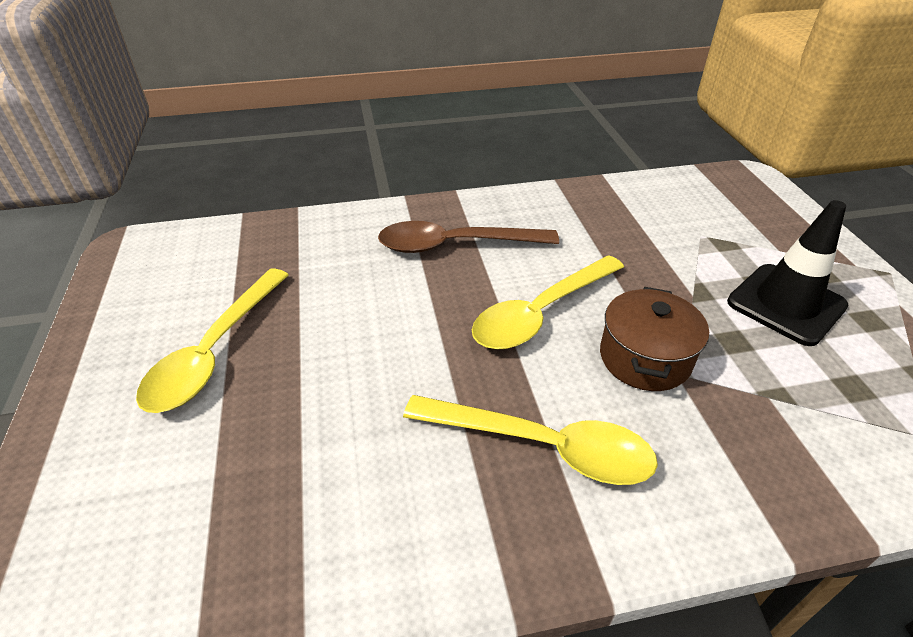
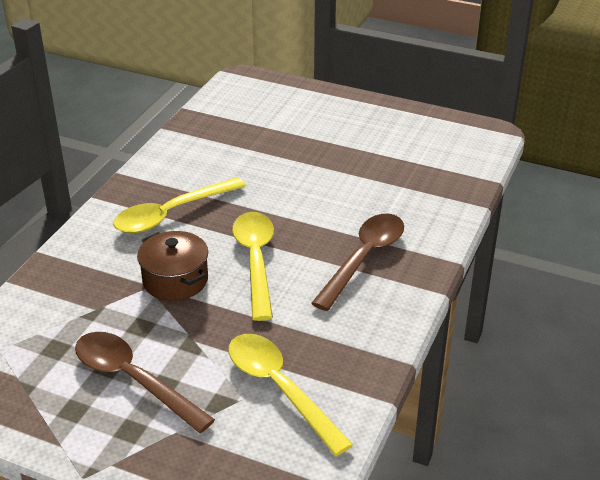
camera: 125 degrees right, 5 degrees down
(215, 352) = (350, 142): yellow spoon -> yellow spoon (279, 388)
(786, 304) = (133, 380): black traffic cone -> brown spoon

